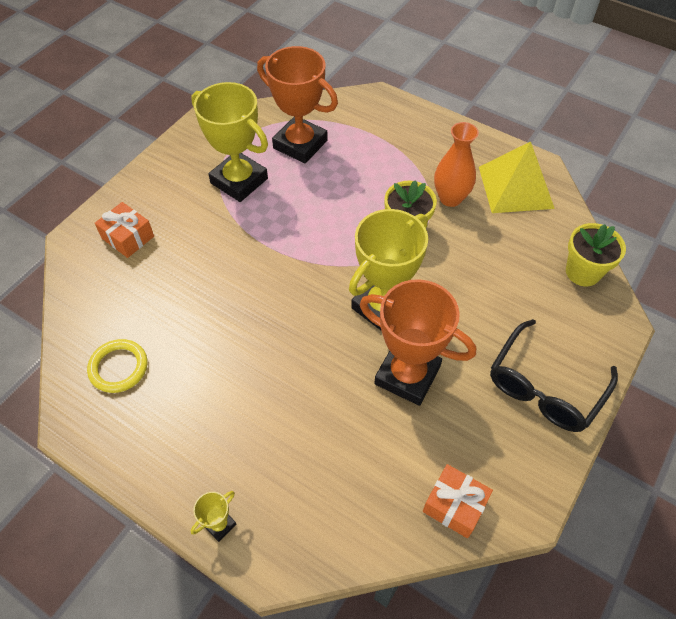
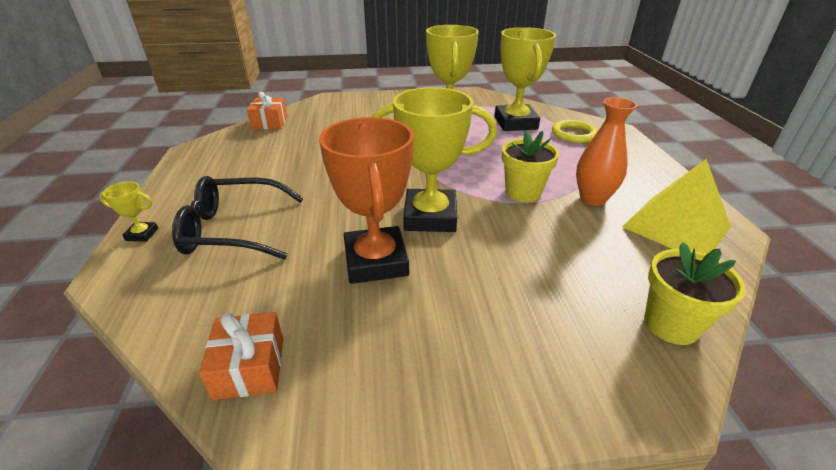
camera: 50 degrees right, 20 degrees down
(118, 367) = (249, 145): yellow ring -> yellow ring (573, 134)
(128, 237) = (351, 109): orange gift -> orange gift (269, 122)
(300, 144) = (515, 123): orange trophy -> yellow trophy
(544, 387) = (476, 369): black glasses -> black glasses (233, 230)

